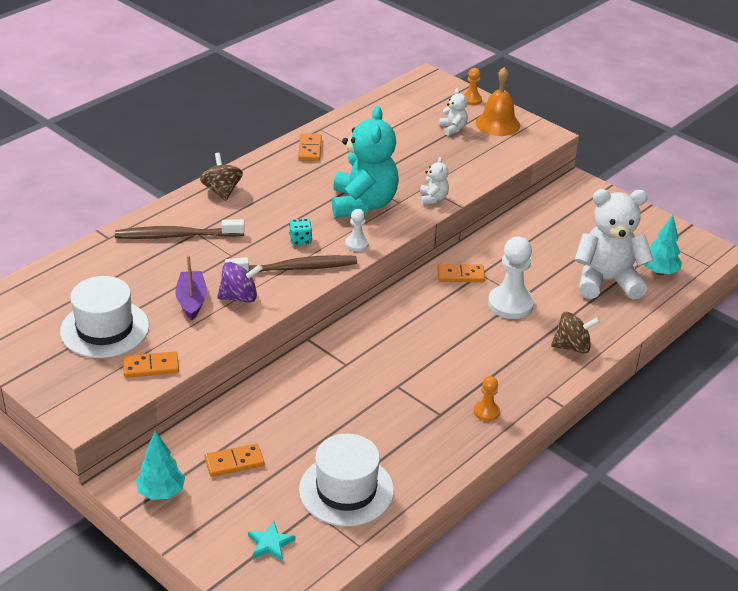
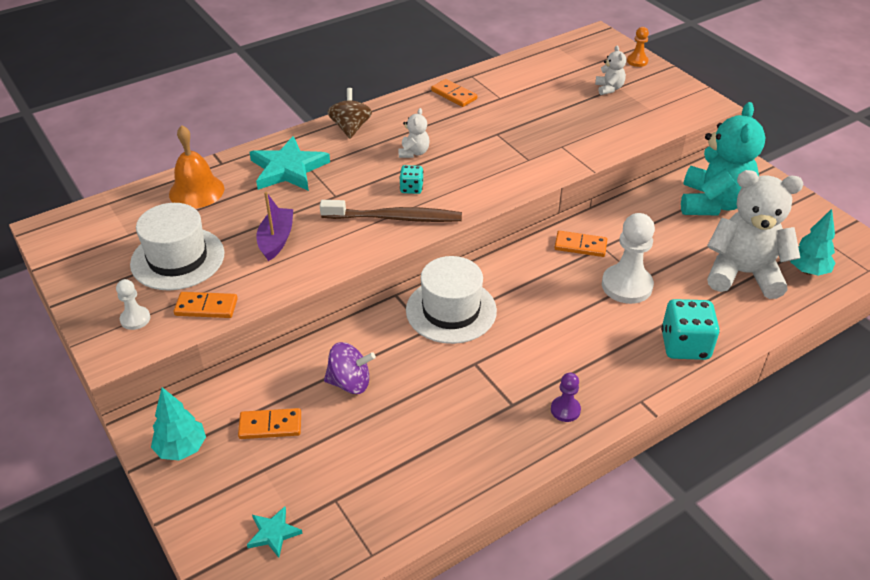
camera: 15 degrees right, 5 degrees up
(176, 236) = (288, 169): brown toothbrush -> turquoise star
(239, 297) = (326, 242): purple spinning top -> purple spinning top (350, 383)
(310, 149) = (454, 95): orange domino -> orange domino turned 60 degrees counterclockwise
(346, 490) = (379, 480): white hat -> white hat (451, 310)
(357, 244) = (469, 199): white pawn -> white pawn (135, 319)
(363, 204) = (489, 157): turquoise teddy bear -> turquoise teddy bear (713, 203)
(433, 199) = (566, 160): white teddy bear -> white teddy bear (414, 152)
(486, 412) = (565, 410): orange pawn -> purple pawn
(497, 124) = (658, 88): orange bell -> orange bell (196, 191)
(572, 347) = (685, 345): brown spinning top -> turquoise dice

